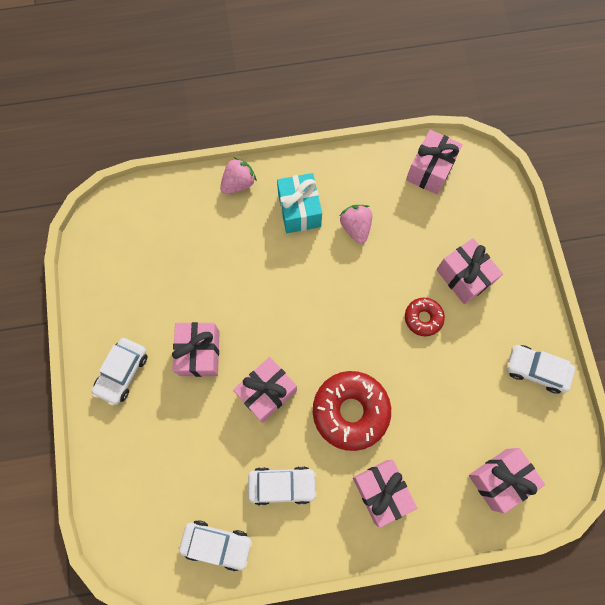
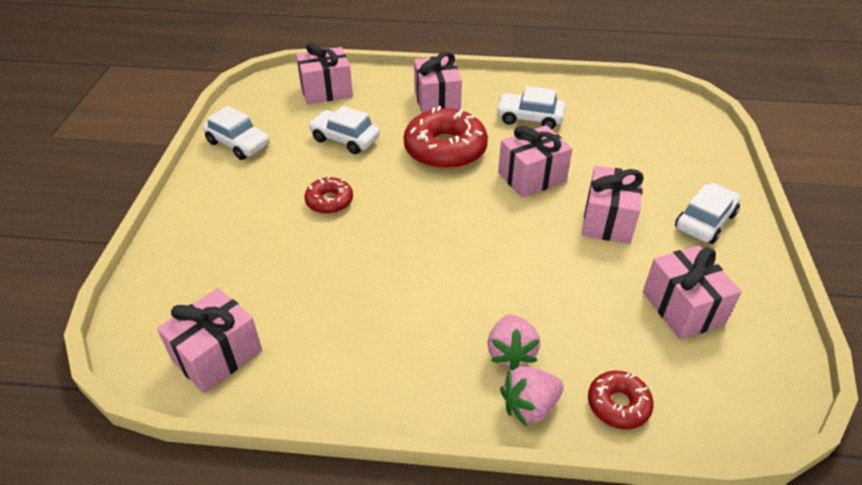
camera: 165 degrees left, 30 degrees down
(188, 196) = (618, 405): none -> red donut
(217, 544) = (597, 98): white car -> white car (345, 139)
(299, 210) = (441, 345): turquoise gift -> none
(355, 227) = (366, 305): pink strawberry -> pink strawberry (511, 353)
(464, 277) = (257, 227): pink gift -> pink gift (683, 308)

